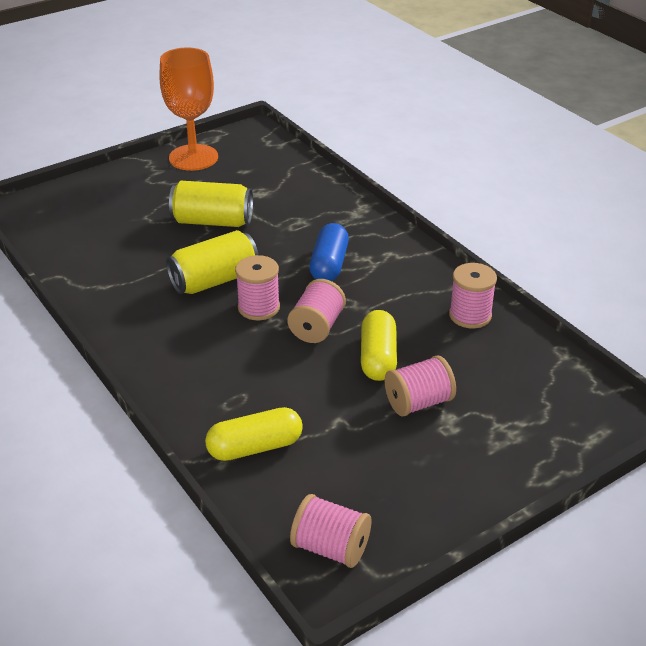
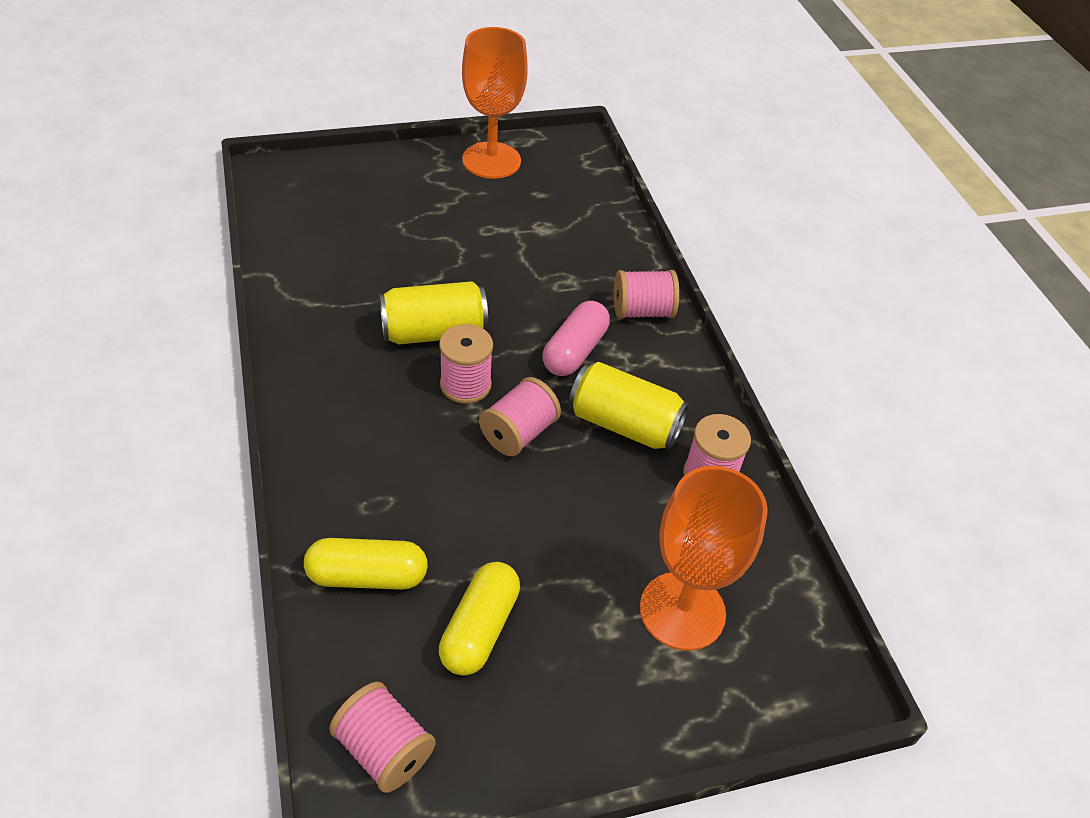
camera: 15 degrees right, 10 degrees up
(212, 221) = (471, 252): yellow can -> yellow can (624, 424)
(329, 265) = (575, 351): blue capsule -> pink capsule
(378, 358) = (569, 499): yellow capsule -> yellow capsule (479, 628)
(418, 402) = (587, 579): pink spool -> pink spool (642, 311)
(496, 401) = (682, 611): none -> orange goblet

